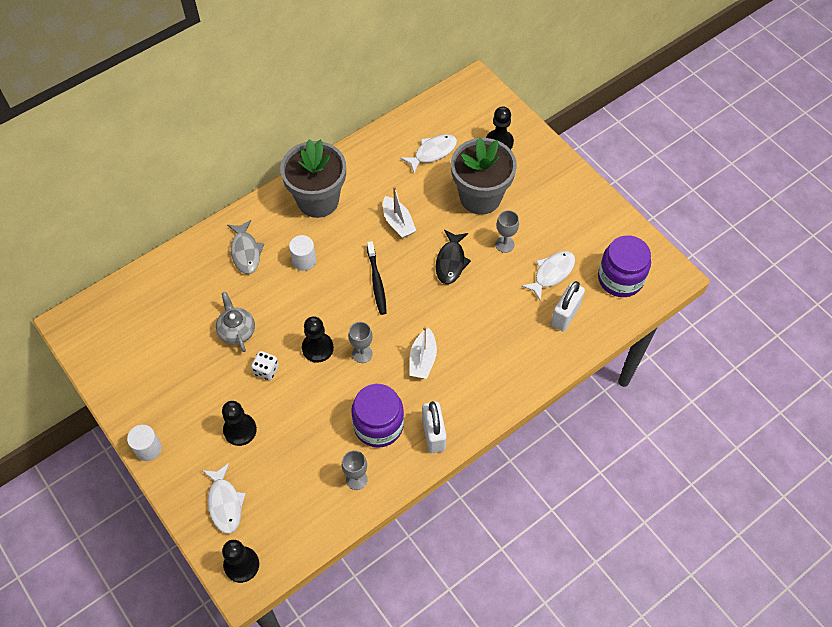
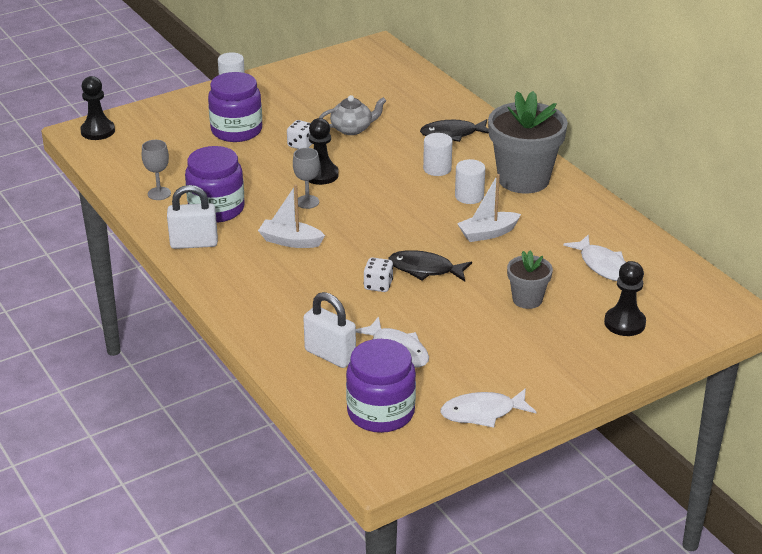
camera: 95 degrees right, 25 degrees down
(225, 503) = (162, 123): white fish -> white fish (482, 413)
(240, 430) = (236, 130): black pawn -> purple jar
(245, 252) = (452, 134): grey fish -> black fish
(346, 236) = (469, 196): none -> white cylinder
(376, 282) = (402, 215): black toothbrush -> none
(475, 291) = (378, 285): none -> white dice
(480, 197) = (527, 299): grey flower pot -> grey flower pot, size x0.51
(504, 244) = (448, 314): grey goblet -> none

